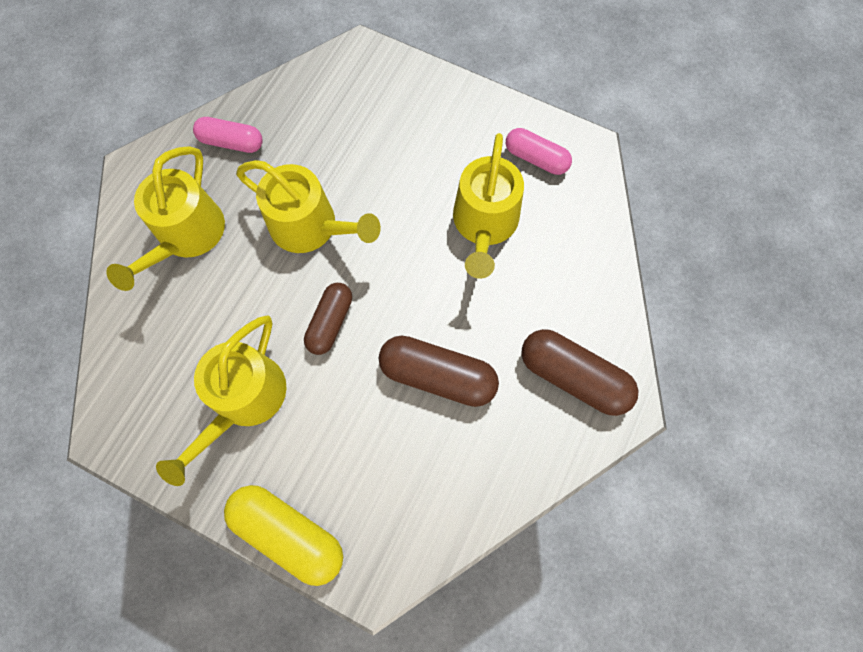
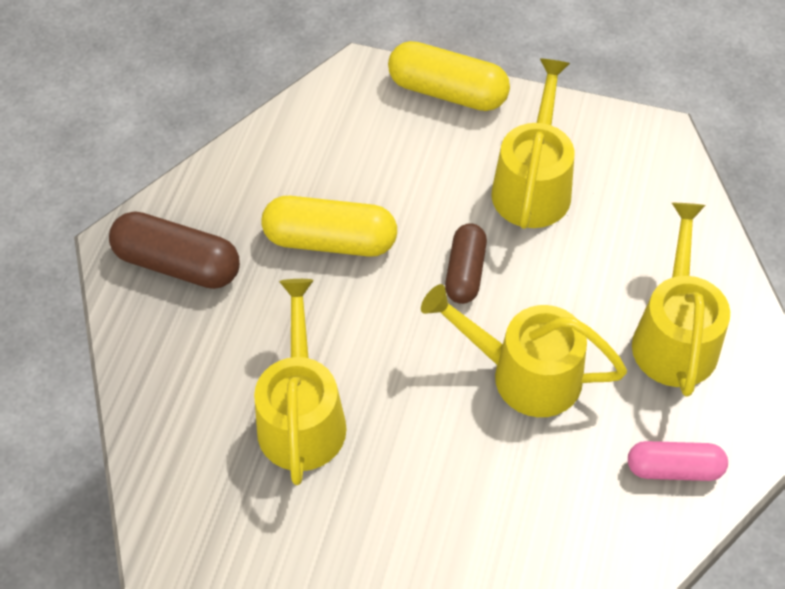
camera: 170 degrees right, 15 degrees down
(438, 375) = (330, 240): brown capsule -> yellow capsule
(536, 158) = (241, 522): pink capsule -> none

